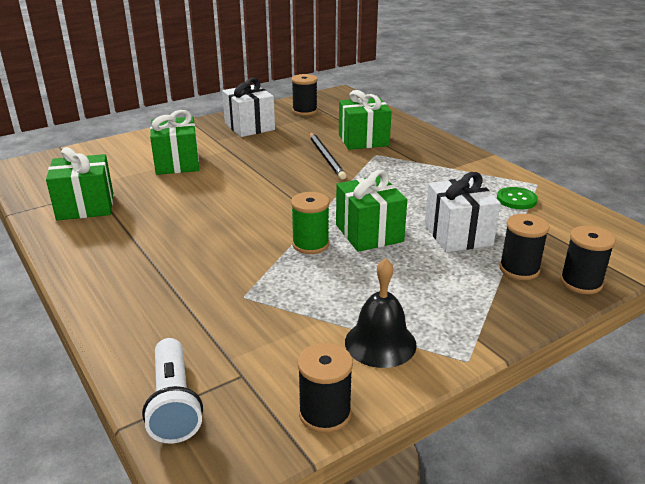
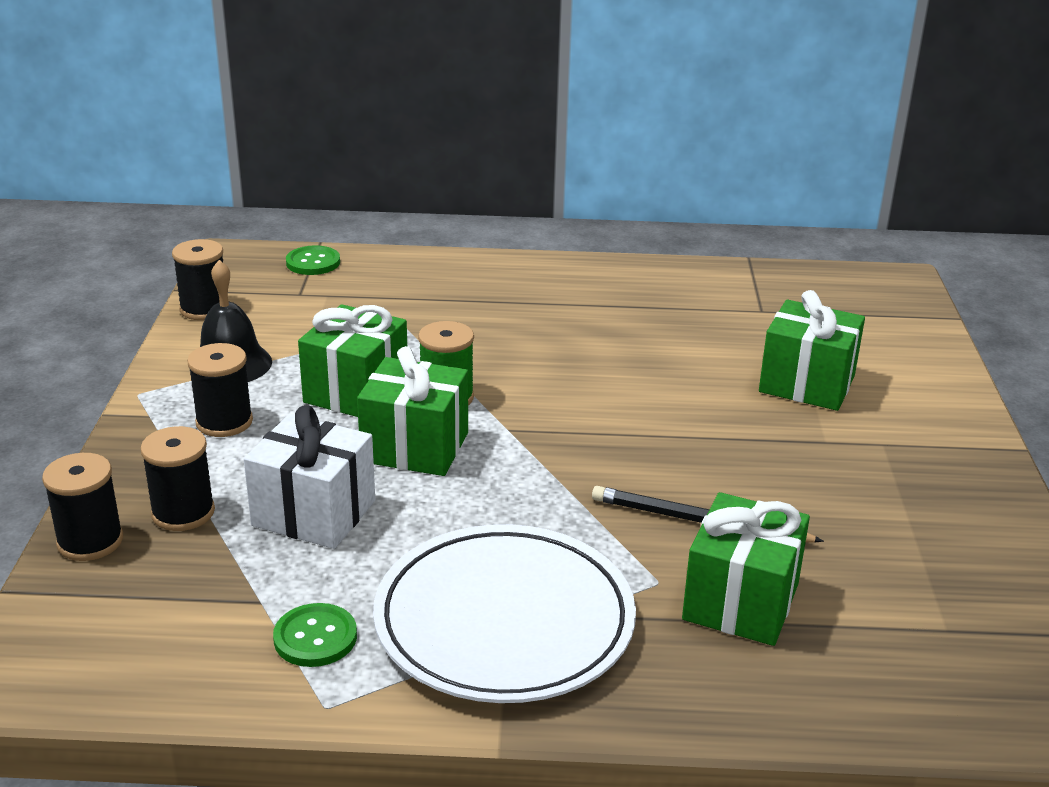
camera: 125 degrees right, 0 degrees up
(85, 206) = (721, 297): green gift -> green gift (356, 391)
(174, 403) = (313, 262): white flashlight -> green button
(249, 127) = (927, 498): white gift -> none
(304, 111) = (982, 602): black spool -> black spool (224, 422)
(443, 171) = (504, 621): none -> white plate

